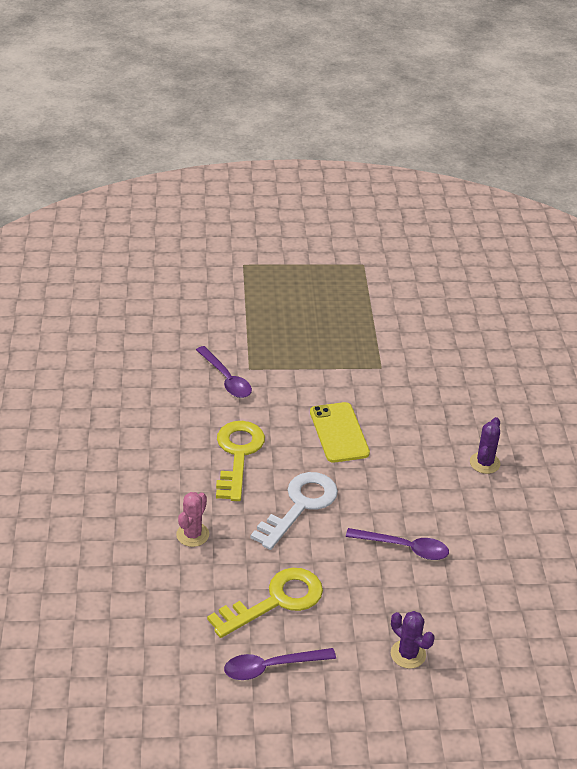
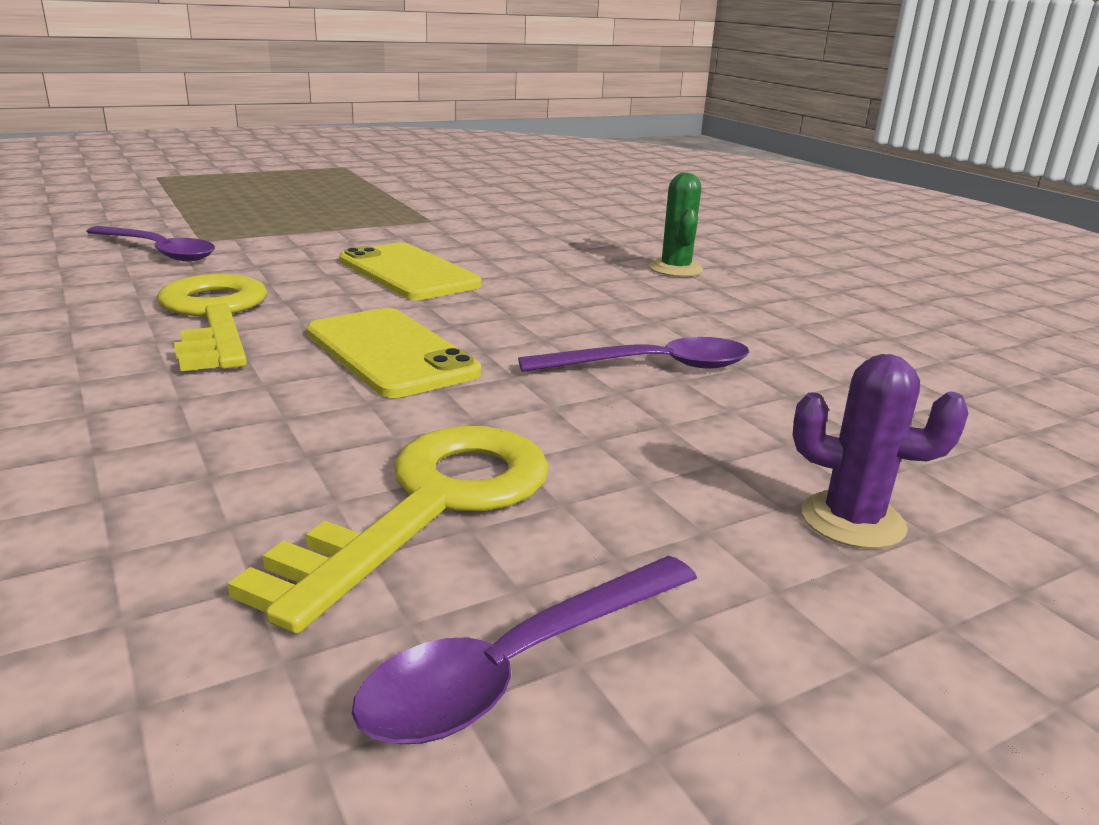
camera: 25 degrees left, 15 degrees down
(192, 534) = (131, 437): pink cactus -> none
(300, 505) = (390, 353): white key -> yellow phone
(484, 463) = (675, 269): purple cactus -> green cactus

